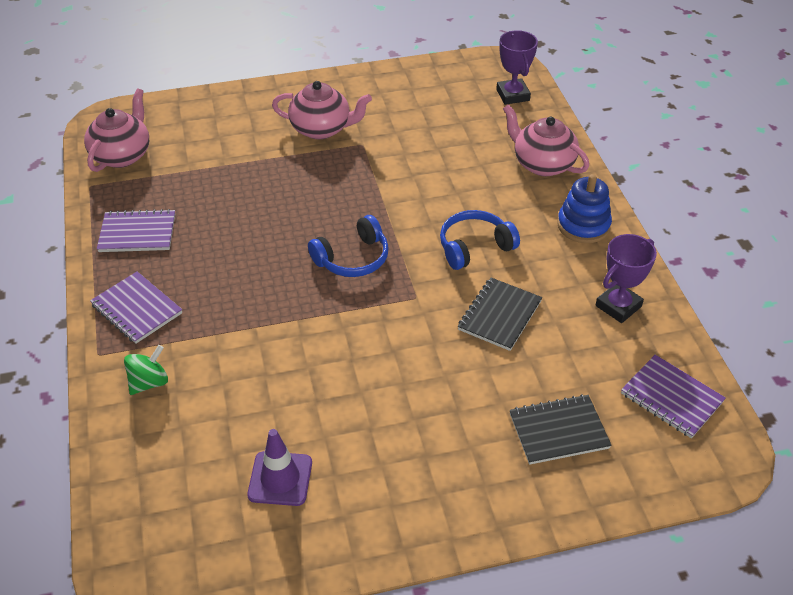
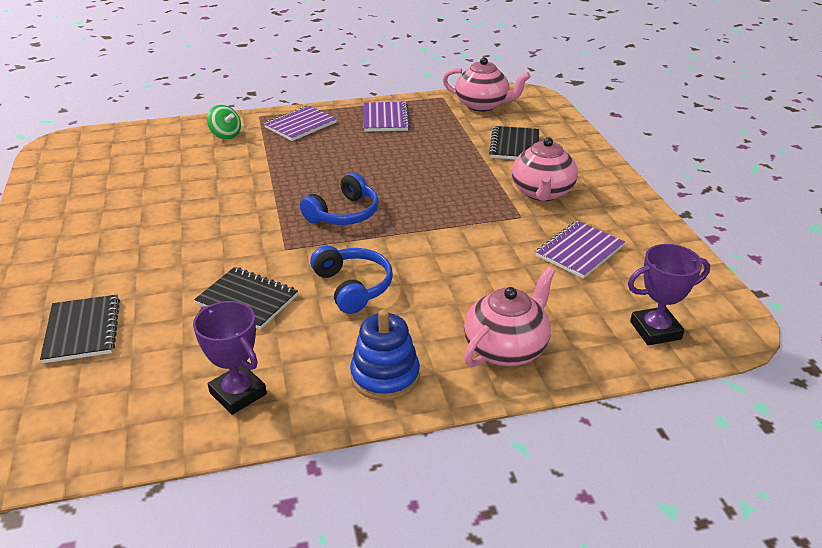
camera: 90 degrees right, 10 degrees down
(225, 139) = (514, 145): none -> black notebook
(280, 479) = (112, 188): purple traffic cone -> none
(353, 258) = (344, 214): blue headphones -> blue headphones turned 105 degrees counterclockwise
(671, 398) = (83, 423): purple notebook -> purple notebook (579, 251)

